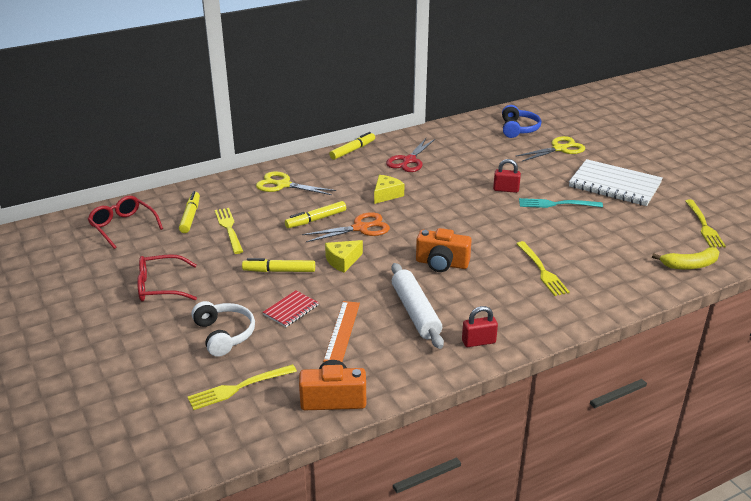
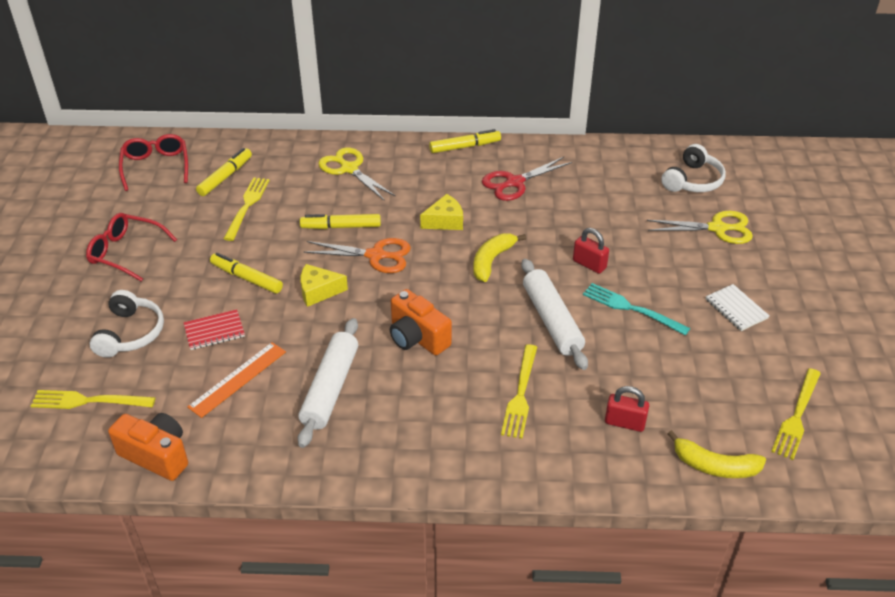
camera: 30 degrees right, 10 degrees up
(443, 206) = (492, 261): none -> yellow banana
(478, 342) = (359, 456): red padlock -> red padlock (624, 423)
(516, 226) = (551, 320): none -> white rolling pin
(518, 129) = (693, 181): blue headphones -> white headphones
(614, 185) = (736, 309): white notebook -> white notebook, size x0.48

